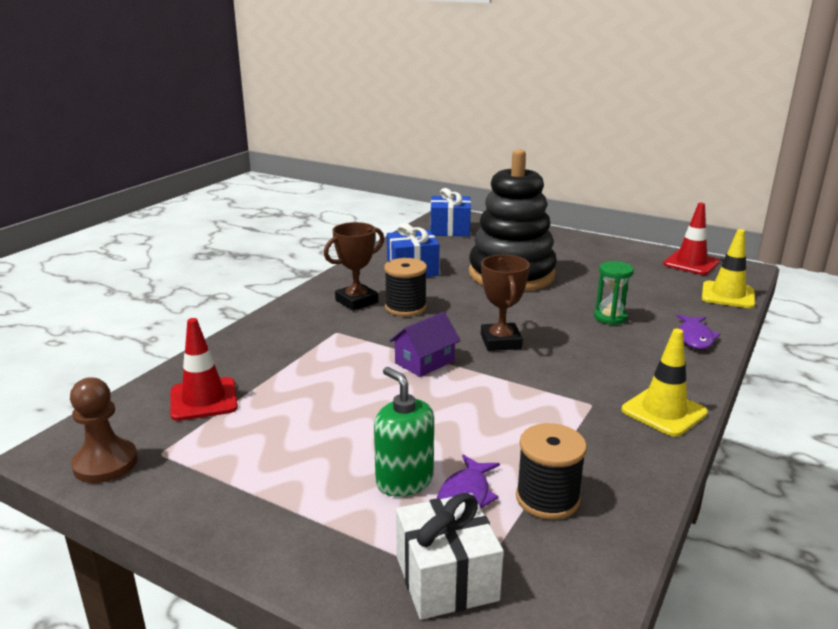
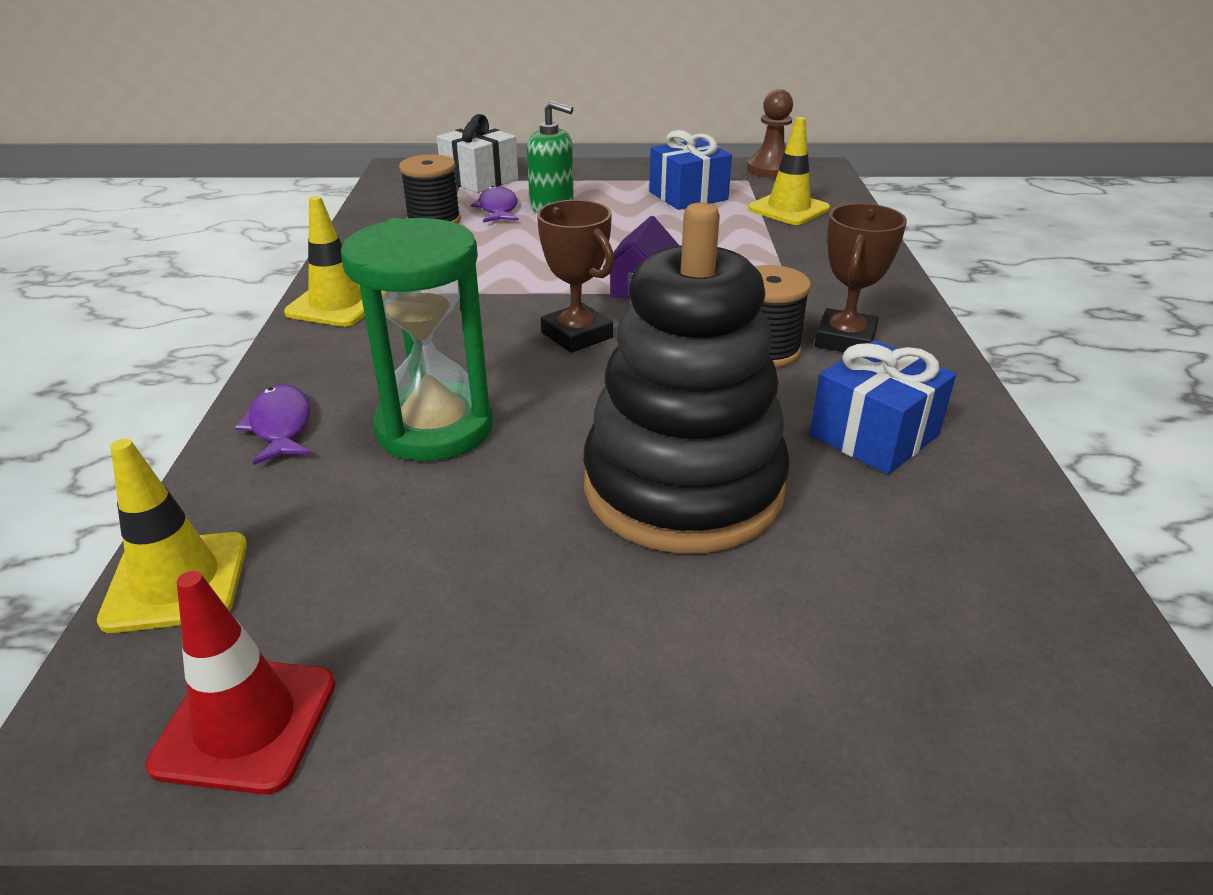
camera: 150 degrees right, 10 degrees up
(204, 399) = (788, 209): red traffic cone -> yellow traffic cone
(450, 229) = (1025, 639): blue gift -> blue gift (688, 196)
(610, 317) = (434, 428): green hourglass -> green hourglass, size x1.92

